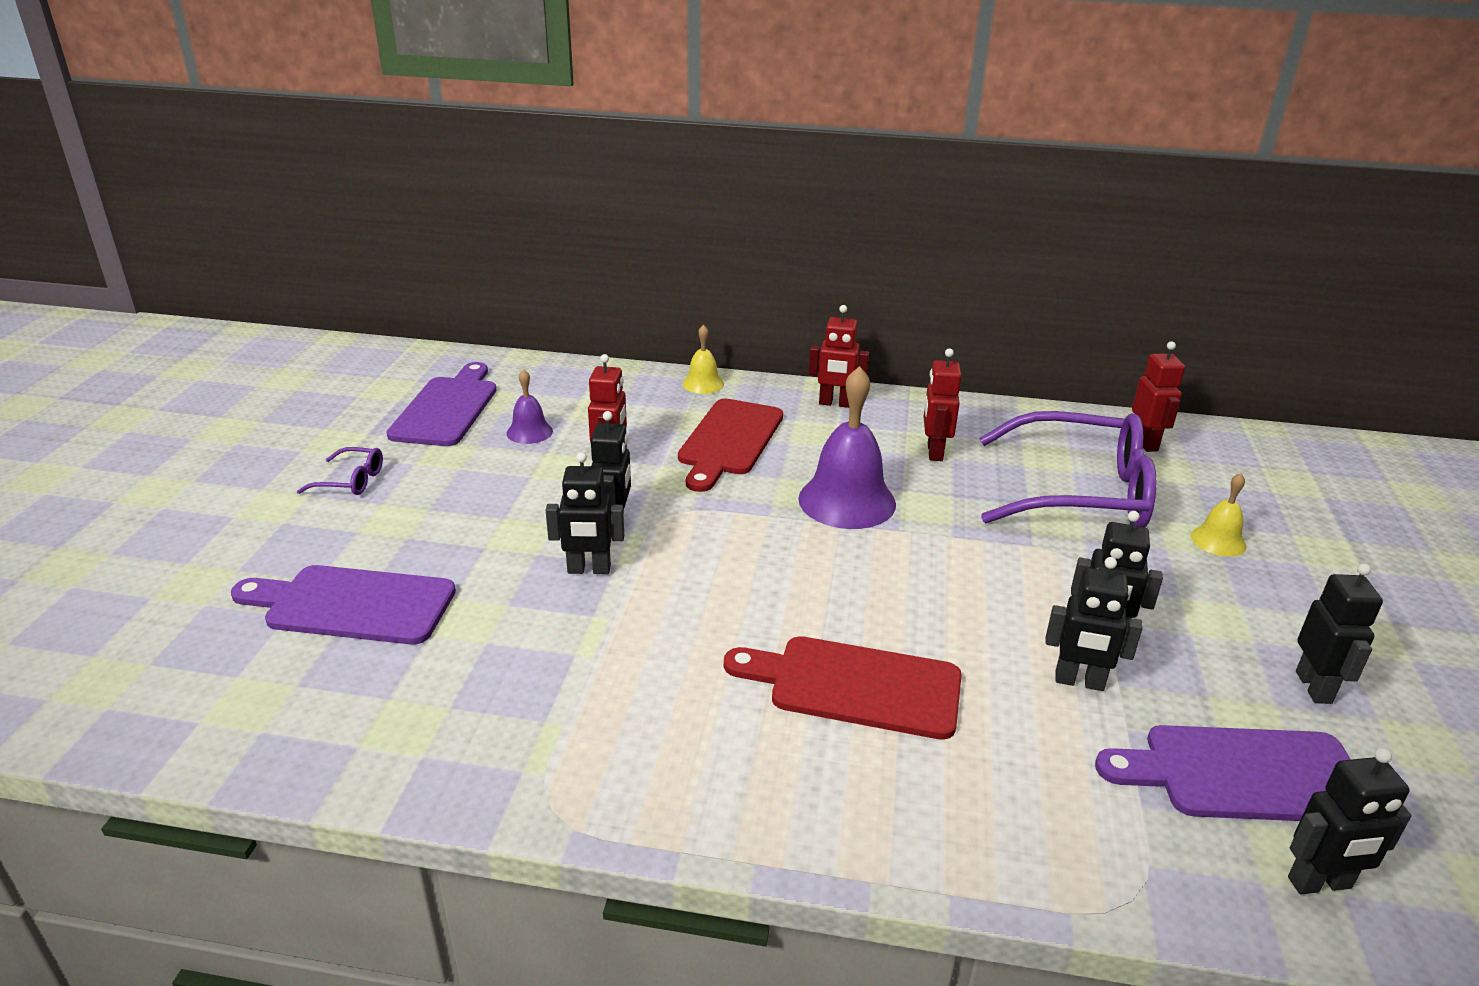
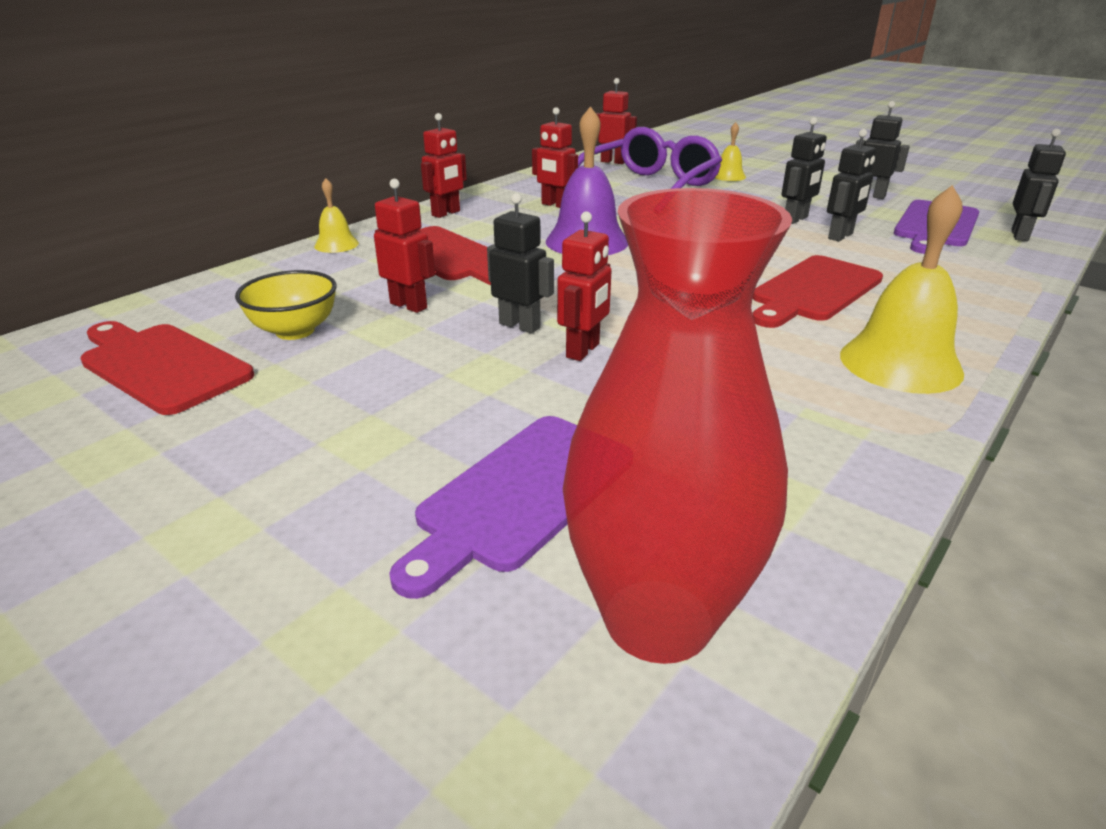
camera: 60 degrees left, 0 degrees up
(235, 701) = (658, 619): none -> red vase
(351, 481) = (232, 457): purple glasses -> none
(447, 408) = (161, 365): purple cutting board -> red cutting board
(529, 432) = (295, 331): purple bell -> yellow bowl
(589, 570) = (583, 351): black robot -> red robot
(704, 780) = (900, 363): none -> yellow bell

